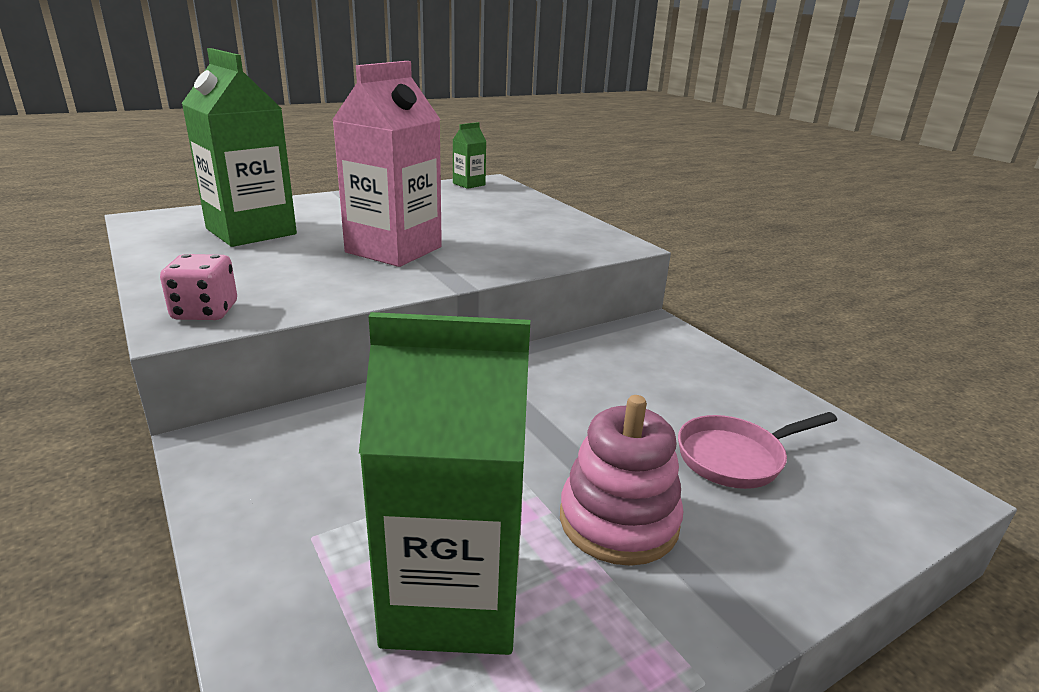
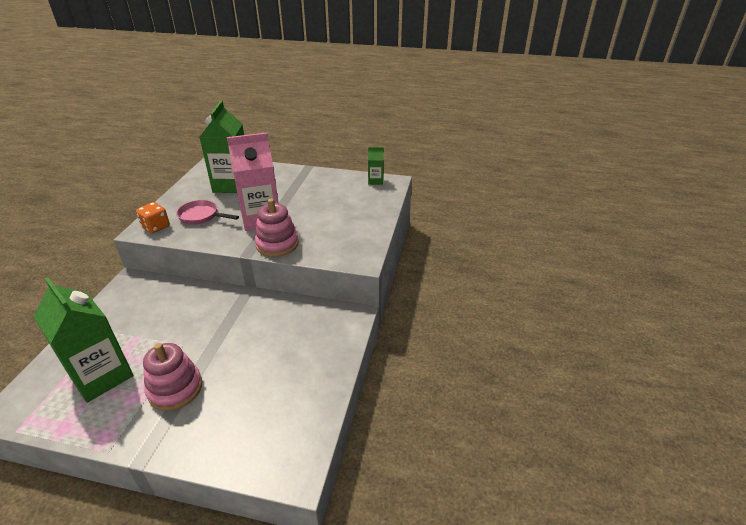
camera: 45 degrees right, 10 degrees up
(205, 312) = (156, 227): pink dice -> orange dice
(482, 264) = (277, 244): none -> pink stacking toy
(736, 457) = (254, 398): pink pan -> pink pan (201, 216)

